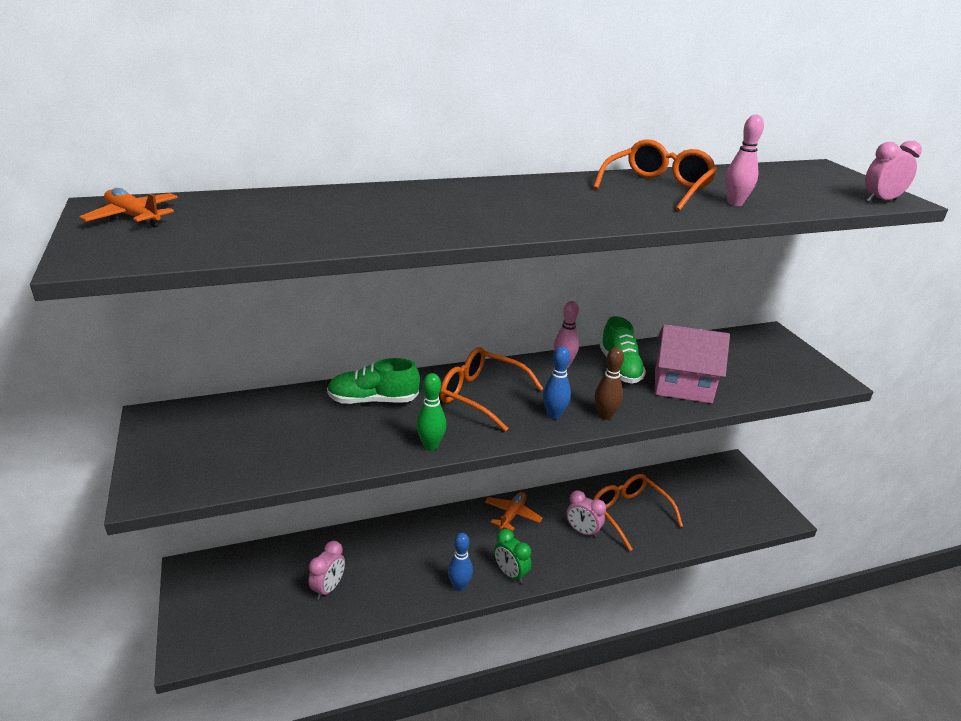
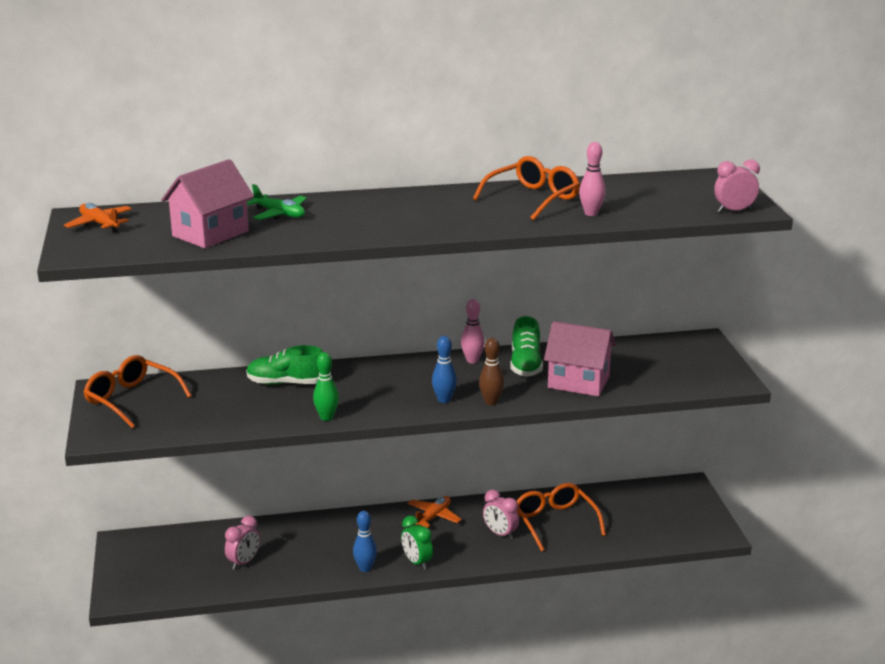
camera: 10 degrees right, 5 degrees down
(288, 228) = (210, 234): none -> pink house
(372, 204) = (279, 214): none -> green plane
(481, 395) = (384, 382): orange glasses -> orange glasses (131, 399)

